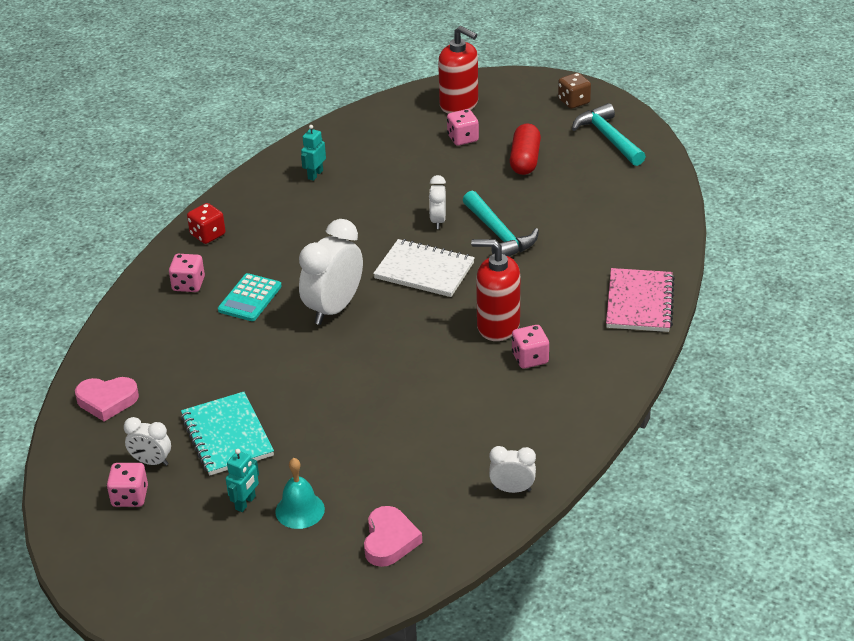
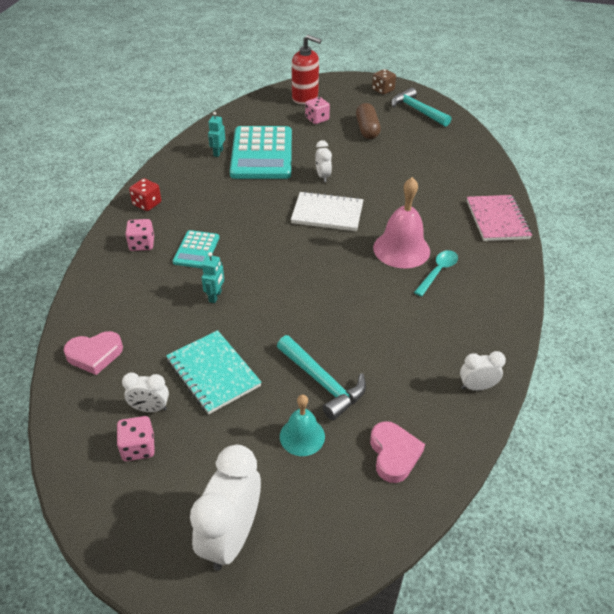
camera: 15 degrees left, 5 degrees up
(245, 503) = (250, 437): turquoise robot -> turquoise robot (215, 296)
(334, 308) = (268, 250): white clock -> white clock (231, 536)
(371, 182) = (262, 154): none -> turquoise calculator
(498, 326) = (401, 249): red soap dispenser -> pink bell
(499, 234) = (371, 181): turquoise hammer -> turquoise hammer (322, 382)
(525, 160) = (367, 129): red capsule -> brown capsule
(530, 358) = (438, 272): pink dice -> turquoise spoon

